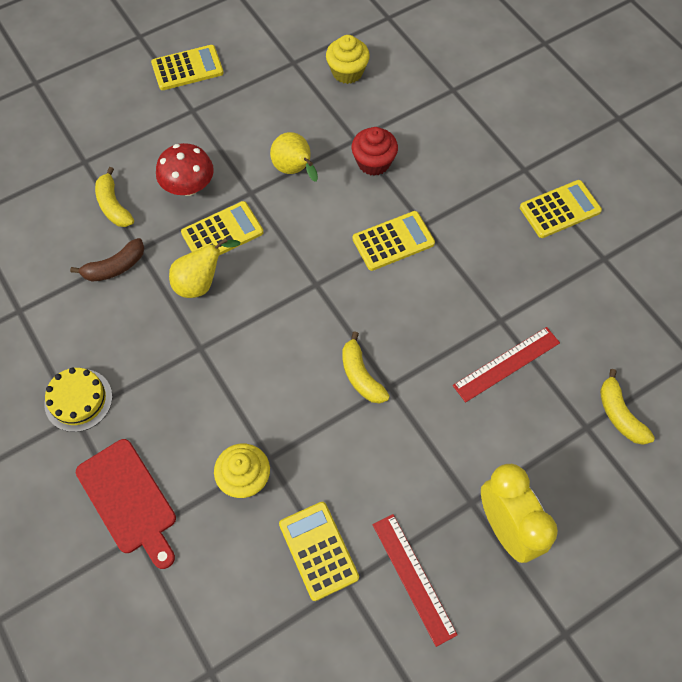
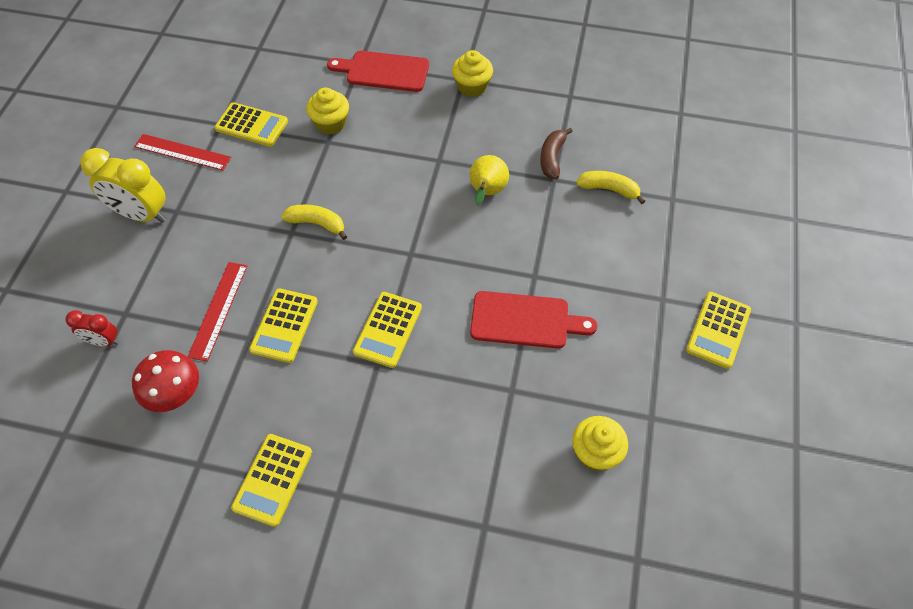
camera: 135 degrees right, 5 degrees down
(78, 400) = (472, 86): yellow cake -> yellow cupcake
(188, 187) = (581, 242): red mushroom -> red mushroom (175, 393)
(222, 233) = (515, 233): yellow calculator -> yellow calculator (284, 325)
(295, 170) = (525, 320): yellow pear -> red cutting board
(373, 162) = (473, 382): red cupcake -> none
(619, 414) = (103, 341): yellow banana -> red clock

